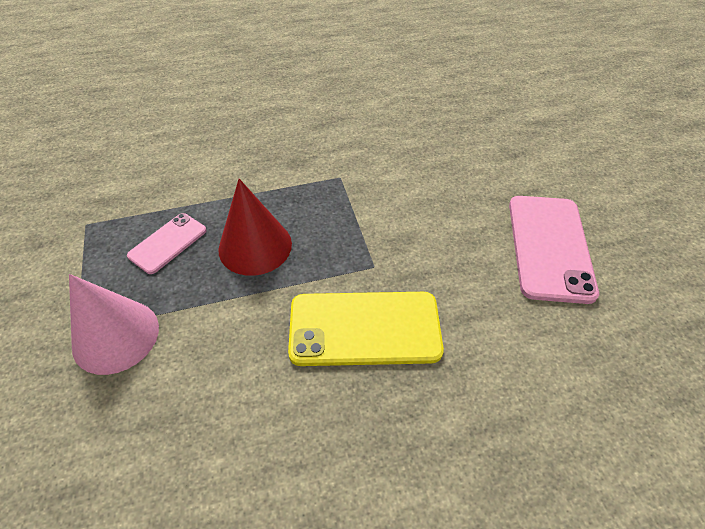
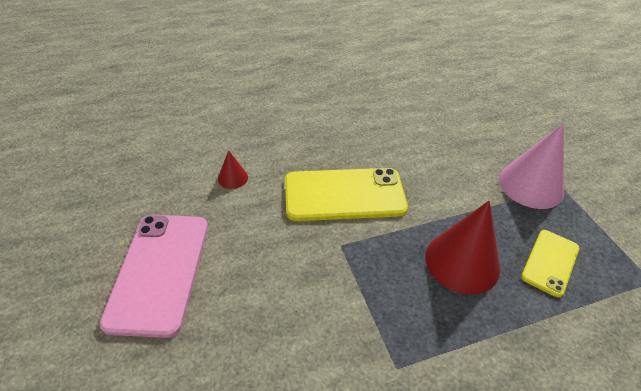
camera: 175 degrees right, 5 degrees down
(168, 243) = (550, 262): pink phone -> yellow phone
(514, 360) = (233, 178): none -> red cone

